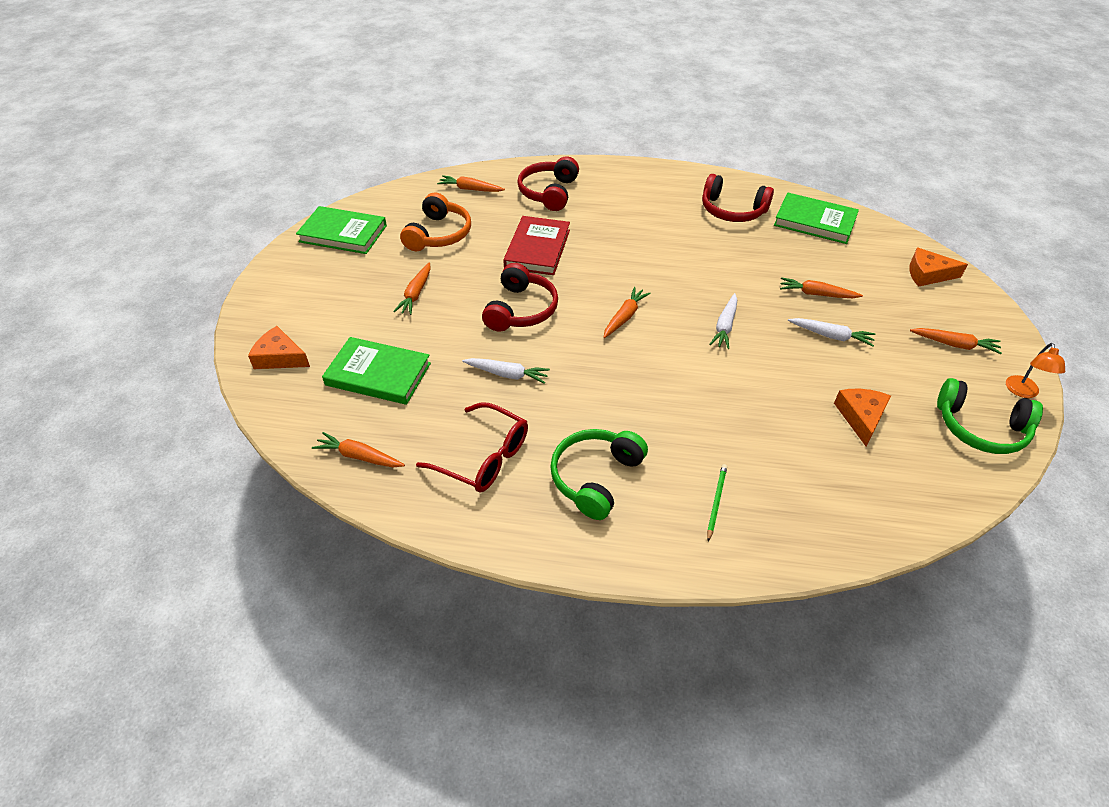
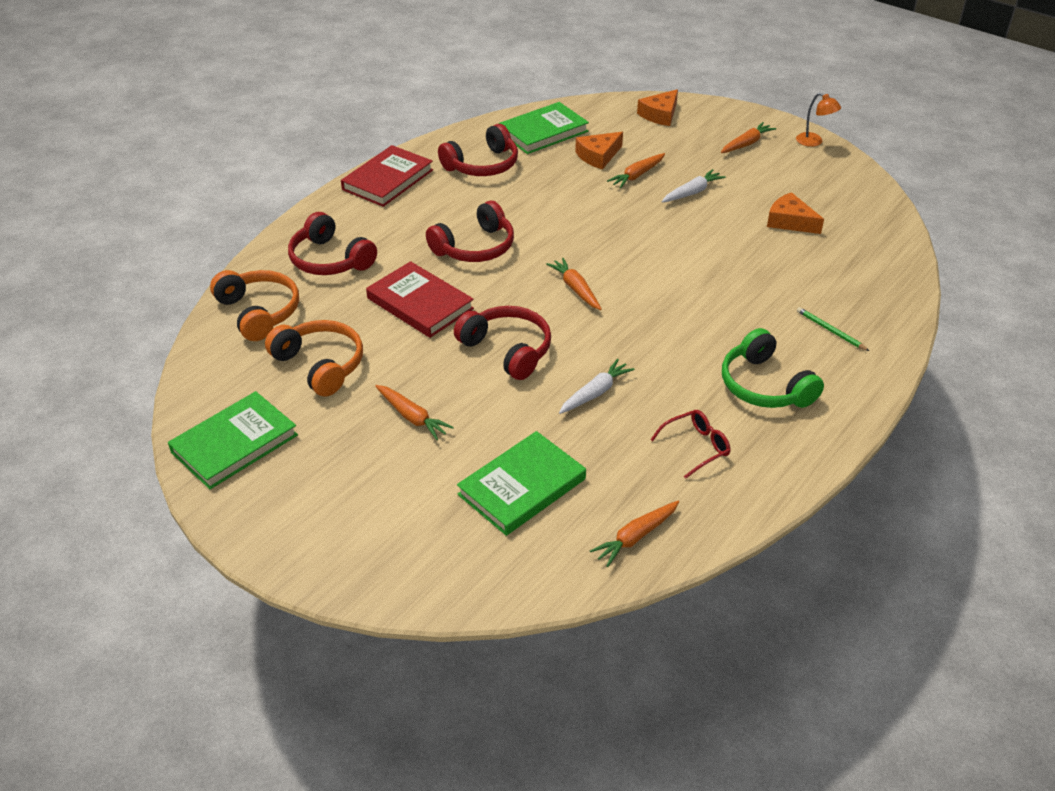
camera: 60 degrees left, 5 degrees down
(280, 357) = (426, 563): orange cheese -> orange cheese (598, 156)
(470, 189) = (259, 312): orange carrot -> orange headphones
(484, 458) = (696, 447): red glasses -> red glasses, size x0.64
(626, 247) = (475, 247): none -> red headphones
(663, 177) = (388, 180): none -> red book
(725, 326) = (636, 239): white carrot -> none
(980, 428) = (835, 176): green headphones -> none

